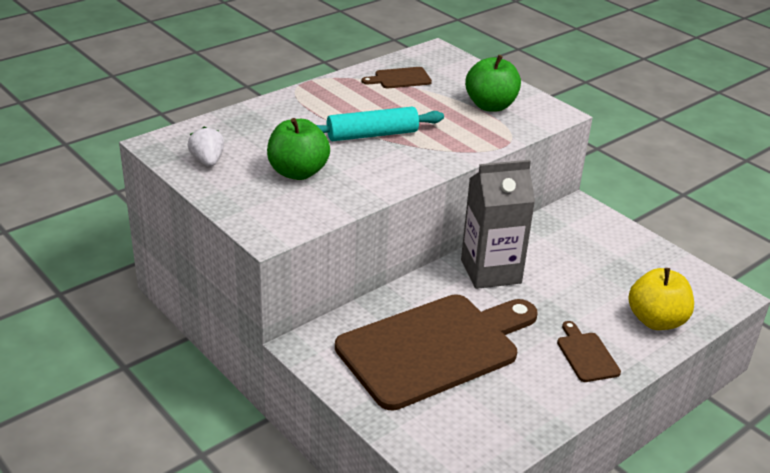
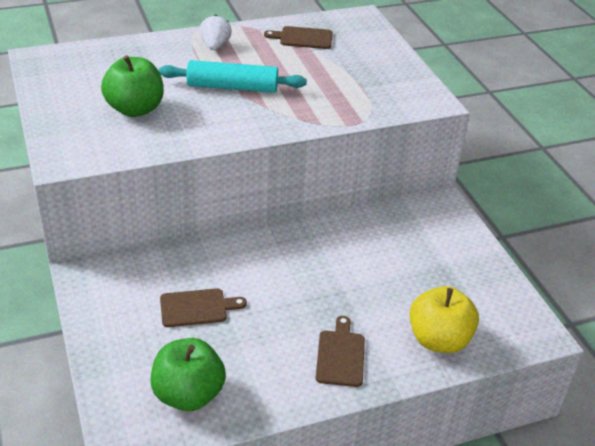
camera: 20 degrees right, 5 degrees up
(207, 161) = (65, 82): white strawberry -> white strawberry (215, 46)
(433, 348) = (197, 308): brown cutting board -> brown cutting board, size x0.40
(490, 106) = (371, 81): green apple -> green apple (188, 394)
(490, 271) = (305, 246): grey carton -> none

